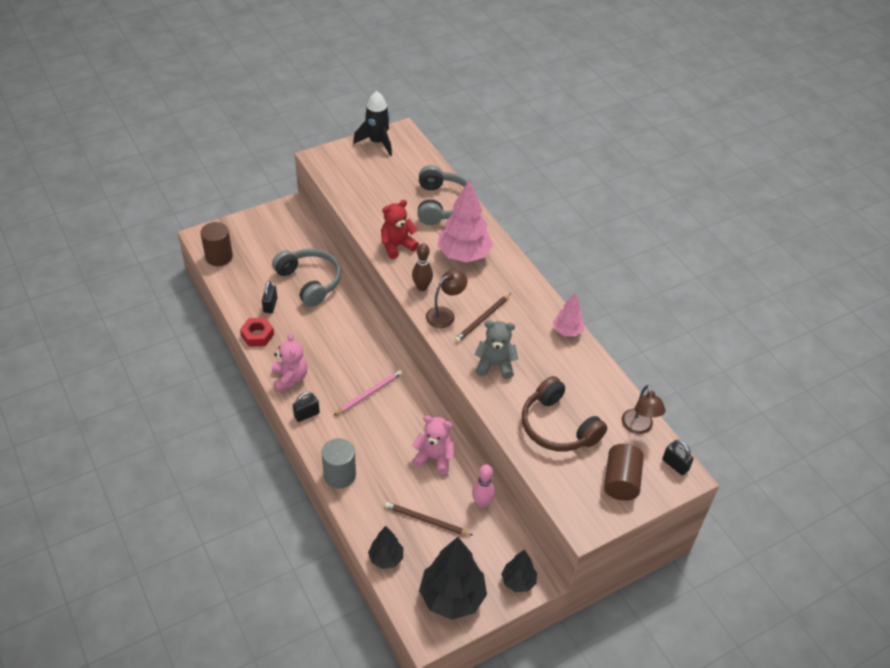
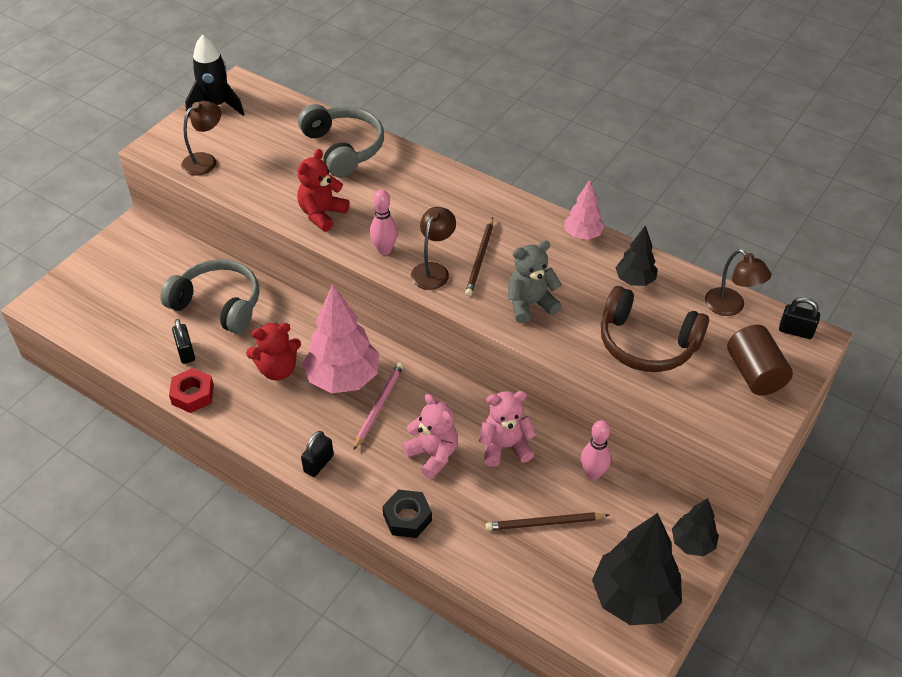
camera: 25 degrees left, 0 degrees up
(219, 257) = (79, 319): brown cylinder -> none
(290, 378) = (269, 429): pink teddy bear -> pink teddy bear (433, 455)
(320, 341) = (278, 369): none -> red teddy bear
(339, 475) = (407, 517): grey cylinder -> black nut
(345, 179) = (205, 160): none -> brown lamp
(386, 558) = (528, 590): black tree -> black tree (634, 280)
(422, 287) = (384, 250): brown bowling pin -> pink bowling pin
(464, 255) = (408, 196): pink tree -> pink tree (343, 378)

